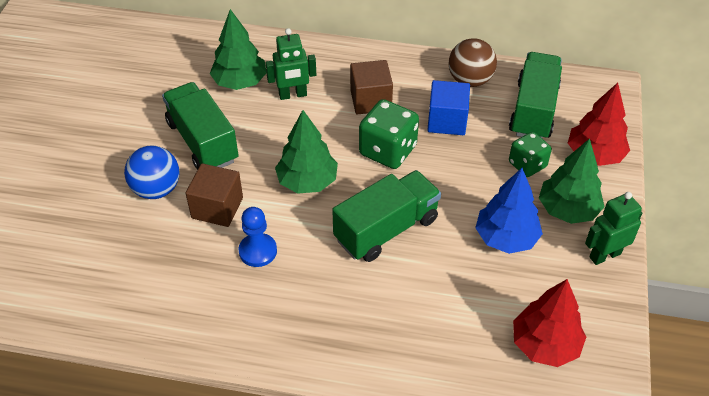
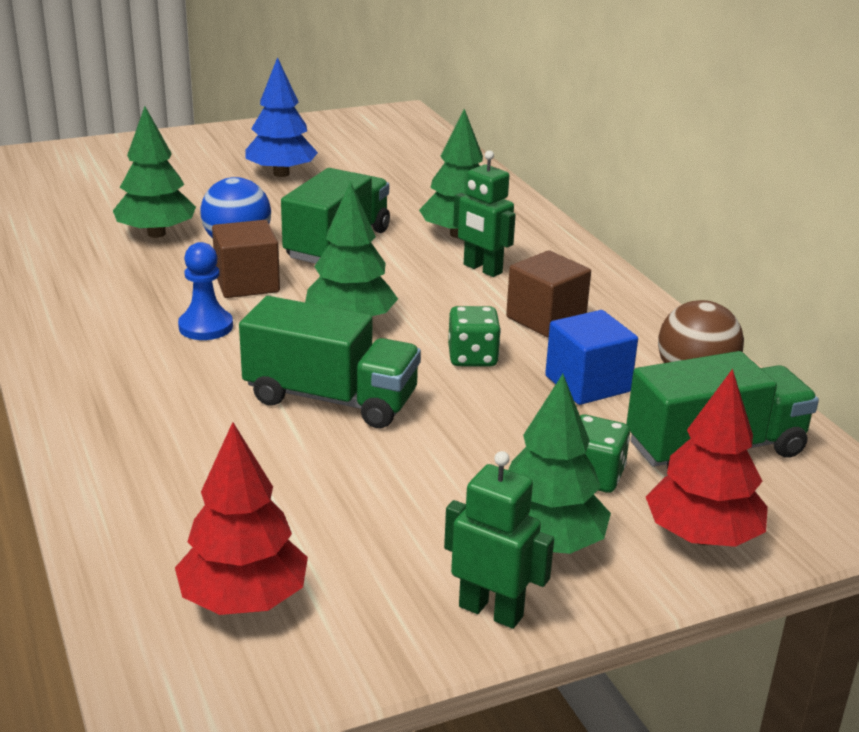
camera: 55 degrees right, 20 degrees down
(99, 225) = (156, 233): none -> green tree
(388, 150) = (472, 357): green dice -> green dice, size x0.64
(506, 238) = (421, 500): blue tree -> blue tree (281, 174)

